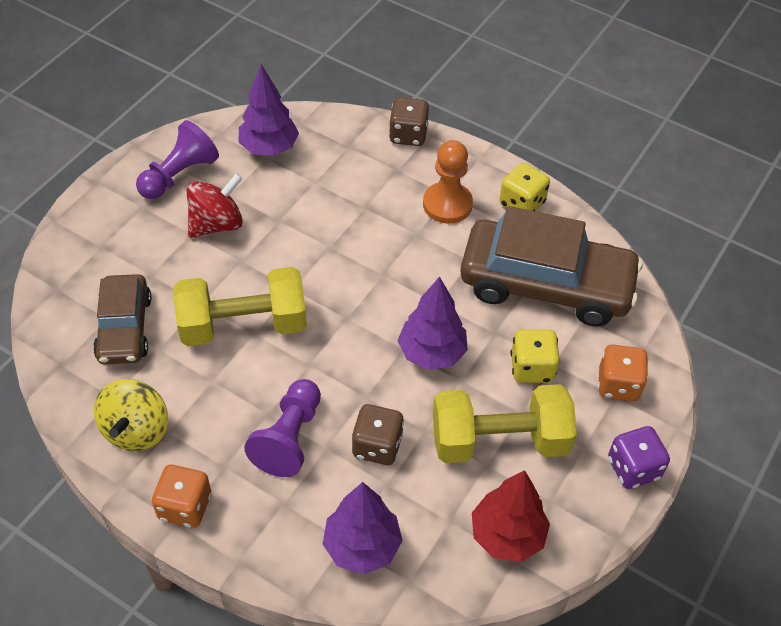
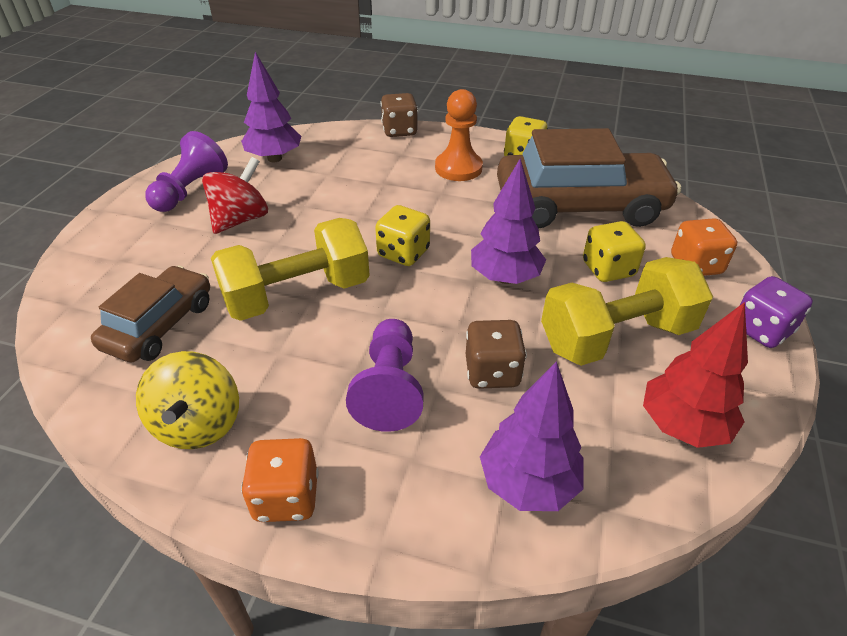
camera: 15 degrees left, 10 degrees down
(124, 328) = (160, 325): brown car -> brown car turned 135 degrees counterclockwise
(351, 301) = (403, 253): none -> yellow dice

